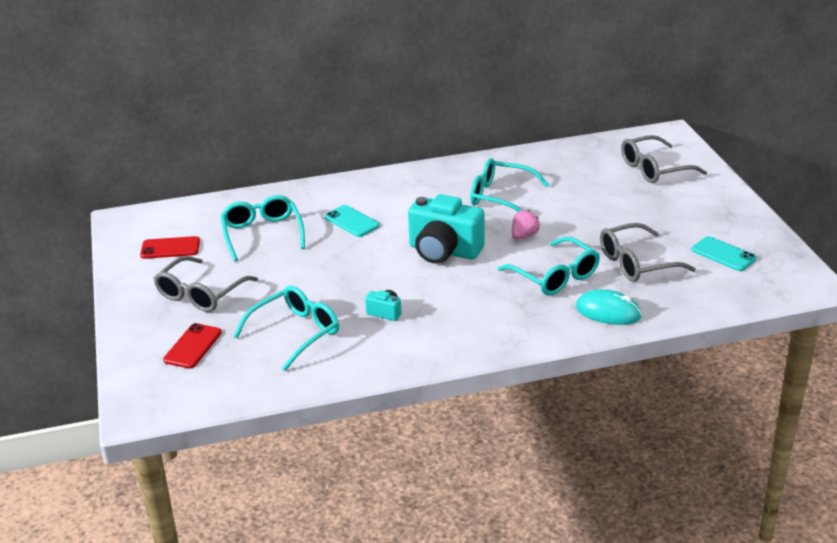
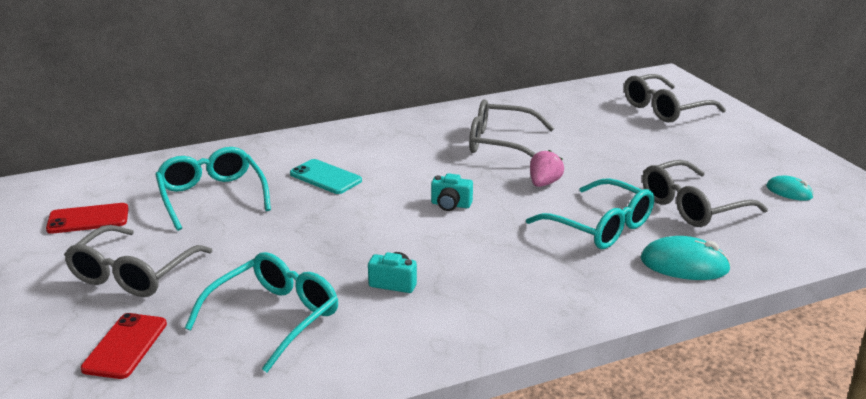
camera: 10 degrees left, 5 degrees down
(444, 251) = (450, 205): turquoise camera -> turquoise camera, size x0.44
(500, 196) = (500, 143): turquoise glasses -> grey glasses
(723, 254) = (789, 192): turquoise phone -> turquoise mouse

